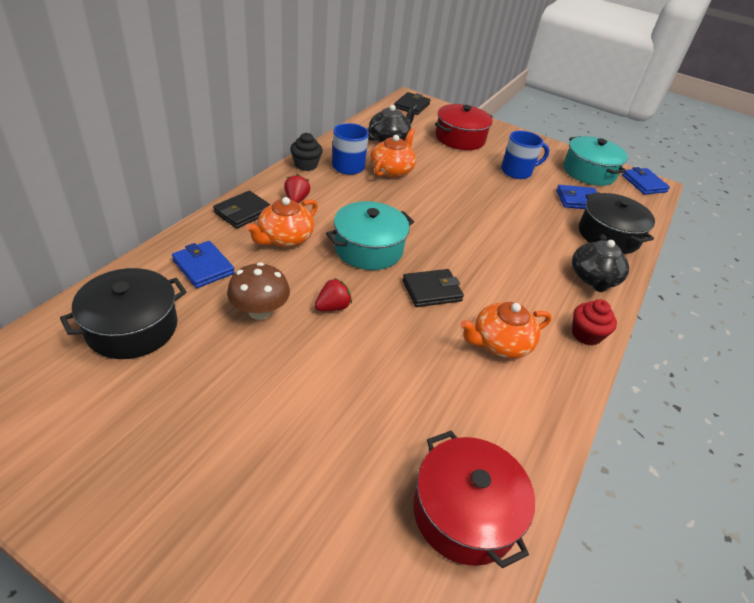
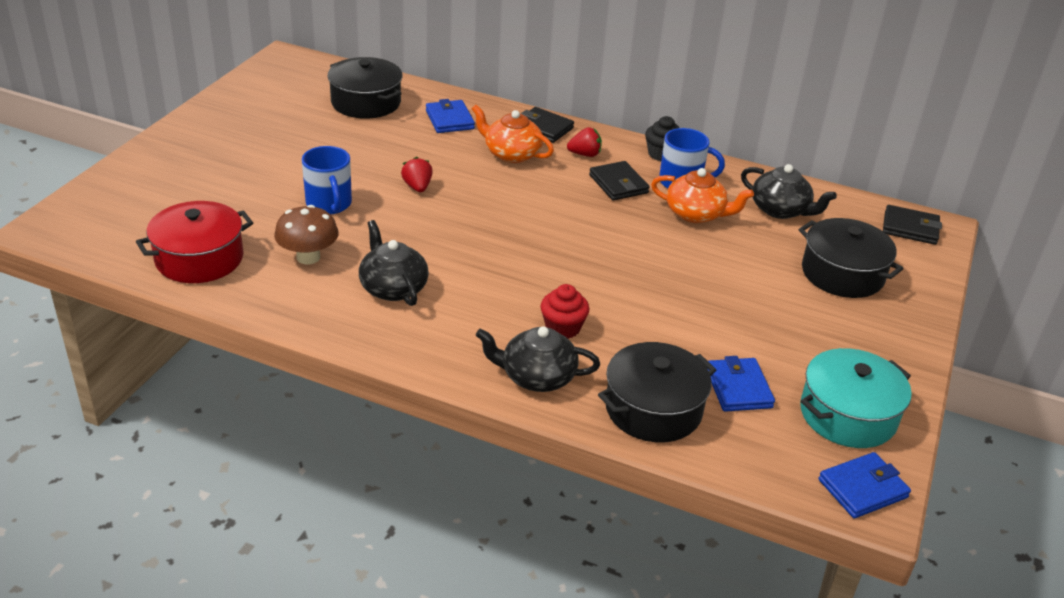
camera: 85 degrees right, 5 degrees down
(203, 267) = (449, 120): blue wallet -> blue wallet turned 60 degrees counterclockwise
(259, 311) = (400, 152): brown mushroom -> brown mushroom (308, 257)
(333, 307) = (417, 187): red strawberry -> red strawberry turned 150 degrees counterclockwise
(368, 248) = (518, 203): turquoise pot -> none
(432, 290) = (462, 244): black wallet -> black wallet (618, 184)
(460, 138) = (842, 274): red pot -> black pot
(500, 343) = (393, 288): orange teapot -> black teapot
(517, 171) = (782, 328): blue mug -> blue mug (329, 204)
(586, 334) = (423, 354): red cupcake -> red cupcake (562, 328)

